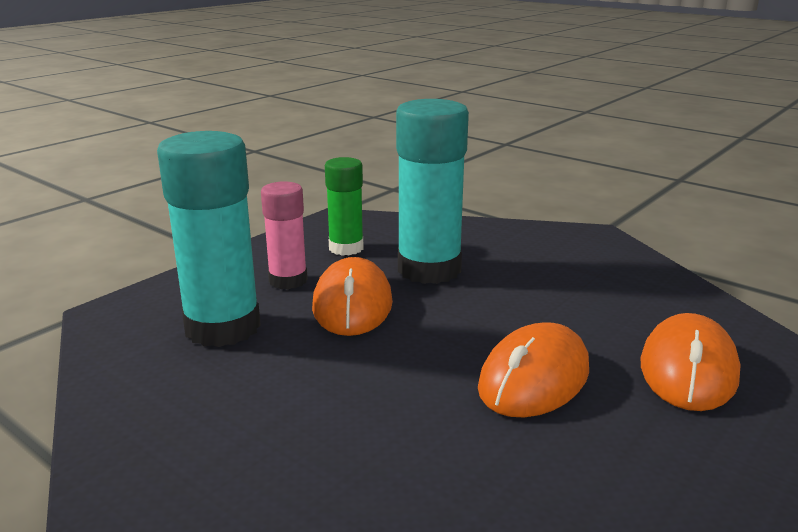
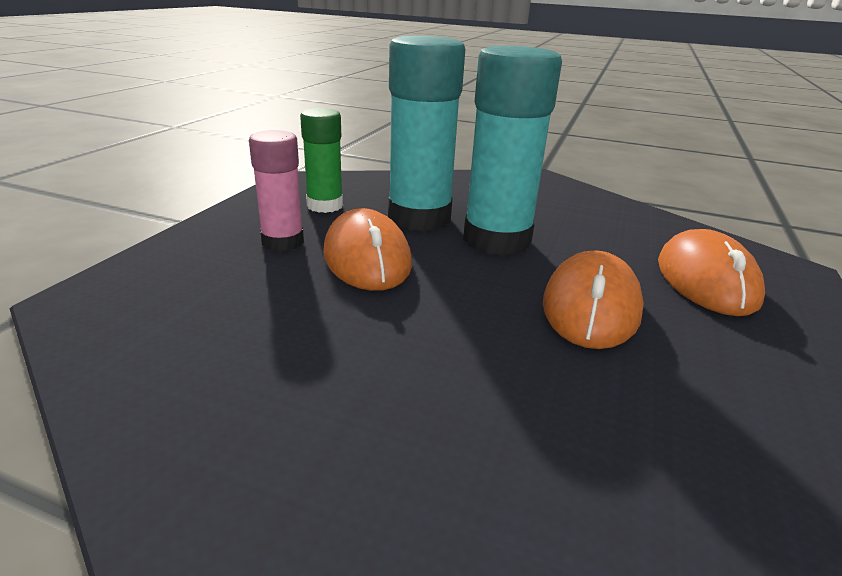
camera: 20 degrees left, 5 degrees up
(222, 327) = (235, 299): turquoise glue stick -> turquoise glue stick (496, 240)

